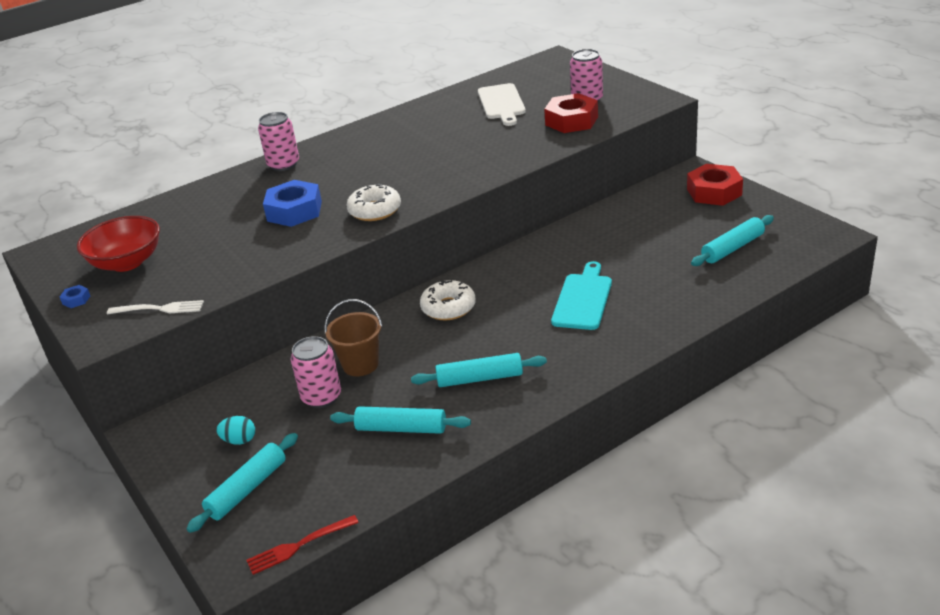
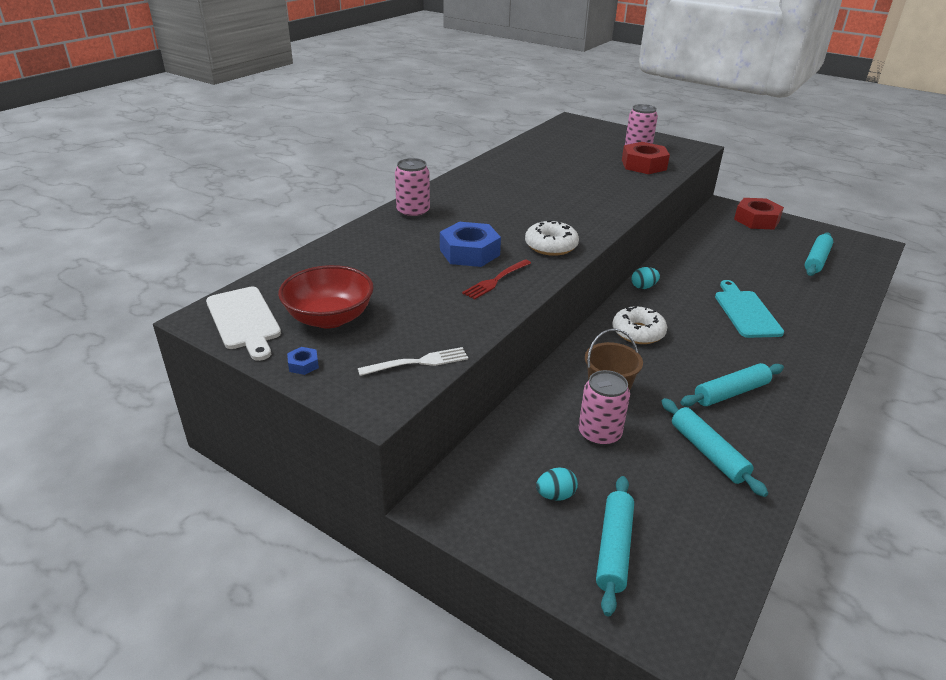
camera: 25 degrees left, 0 degrees up
(299, 545) = (729, 601): red fork -> red fork (496, 280)
(401, 428) = (708, 452): turquoise rolling pin -> turquoise rolling pin turned 75 degrees clockwise
(501, 260) = (643, 287): none -> turquoise egg
(502, 103) = (568, 154): white cutting board -> white cutting board (244, 320)

